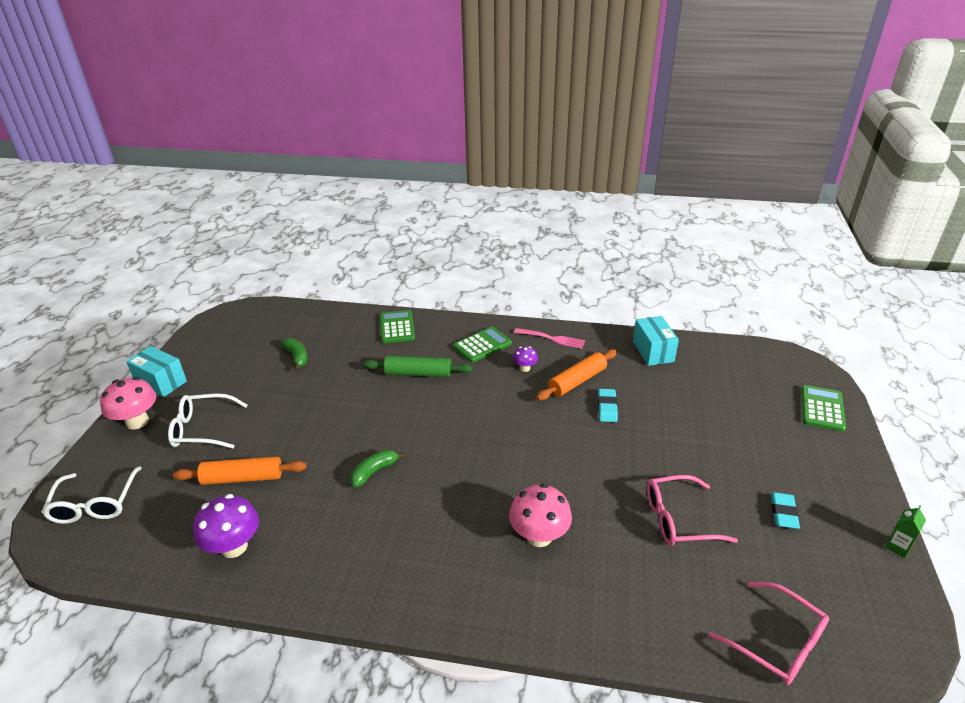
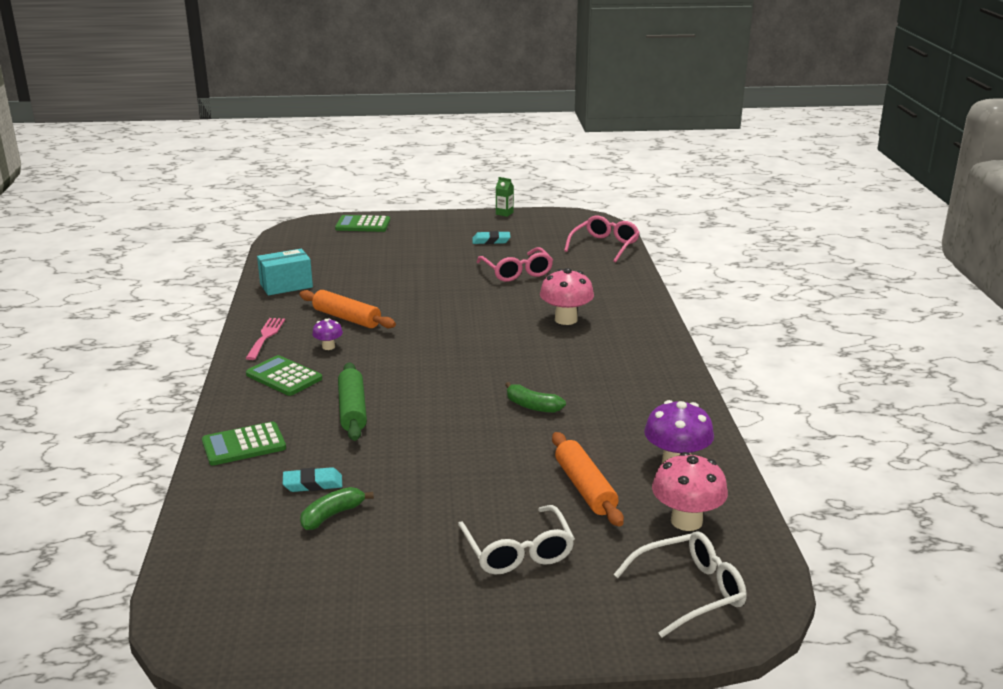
camera: 105 degrees left, 10 degrees down
(137, 421) = (529, 625): pink mushroom -> pink mushroom (686, 521)
(161, 382) = (428, 642): turquoise box -> none
(607, 408) = (387, 302): turquoise eraser -> turquoise eraser (313, 484)

